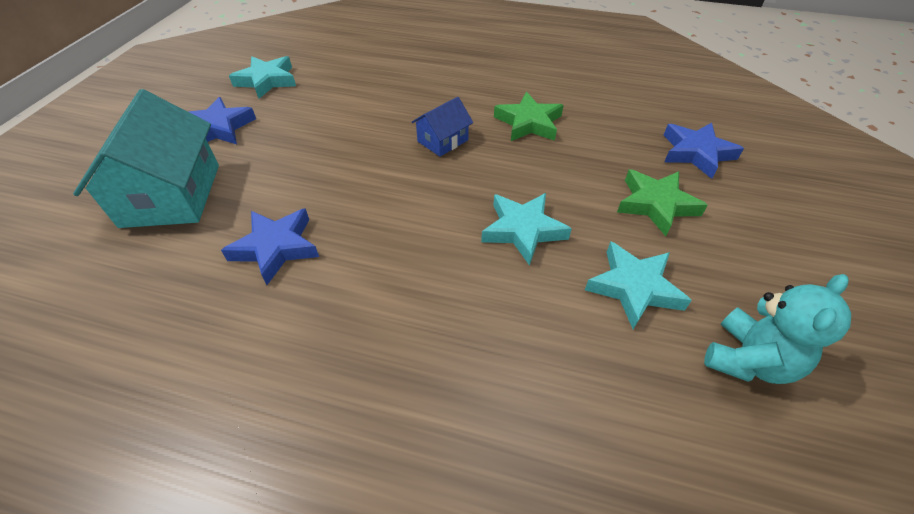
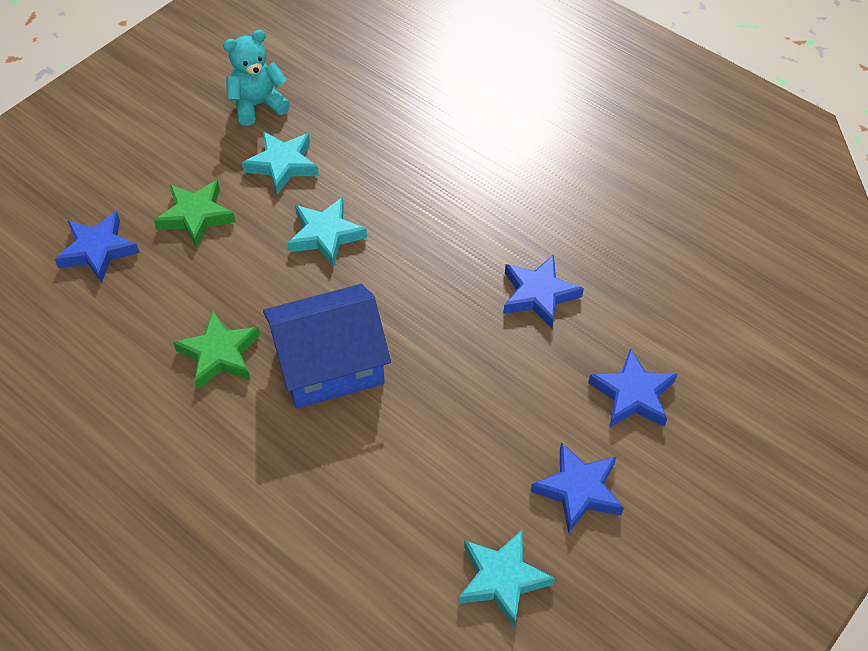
camera: 155 degrees left, 5 degrees up
(171, 195) = (632, 395): turquoise house -> blue star
(442, 141) = (330, 364): blue house -> blue house, size x1.97

